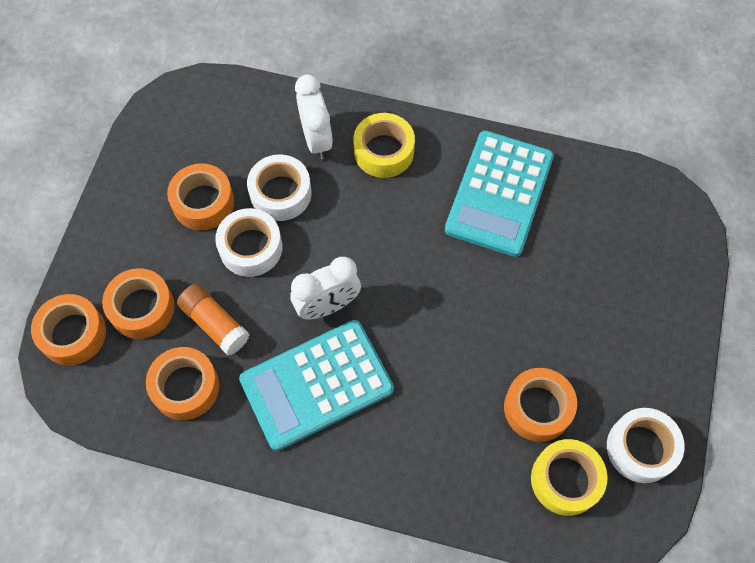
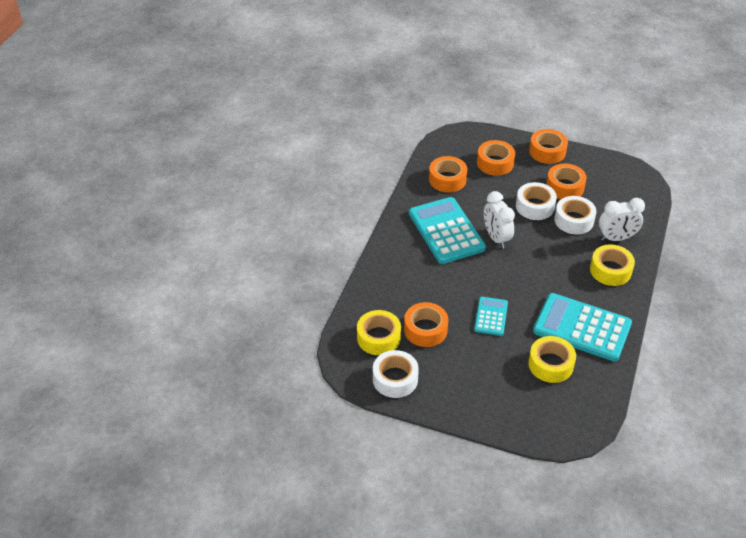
camera: 95 degrees right, 20 degrees down
(73, 334) = (480, 138): orange tape -> orange tape (547, 151)
(215, 324) = (485, 191): orange glue stick -> none
(496, 313) = (491, 316): none -> turquoise calculator
(572, 235) = (550, 364): none -> yellow tape

